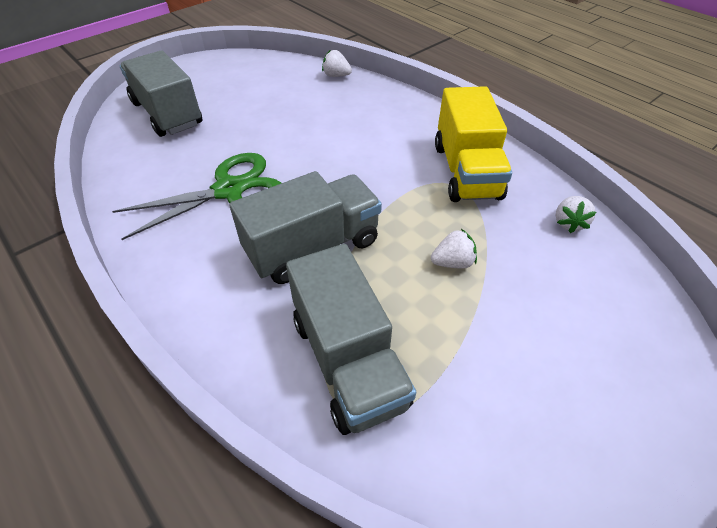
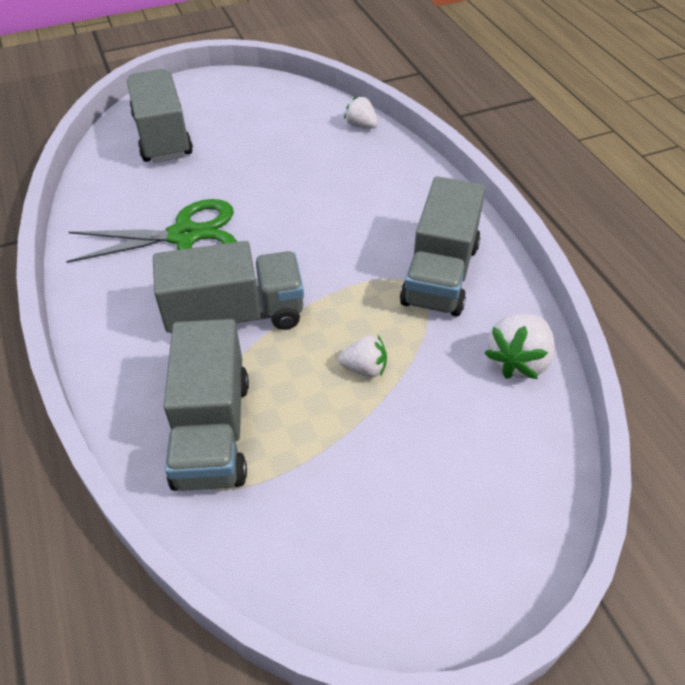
camera: 20 degrees right, 0 degrees up
(466, 171) = (440, 274): yellow truck -> grey truck
(568, 223) = (518, 361): white strawberry -> white strawberry, size x1.59

